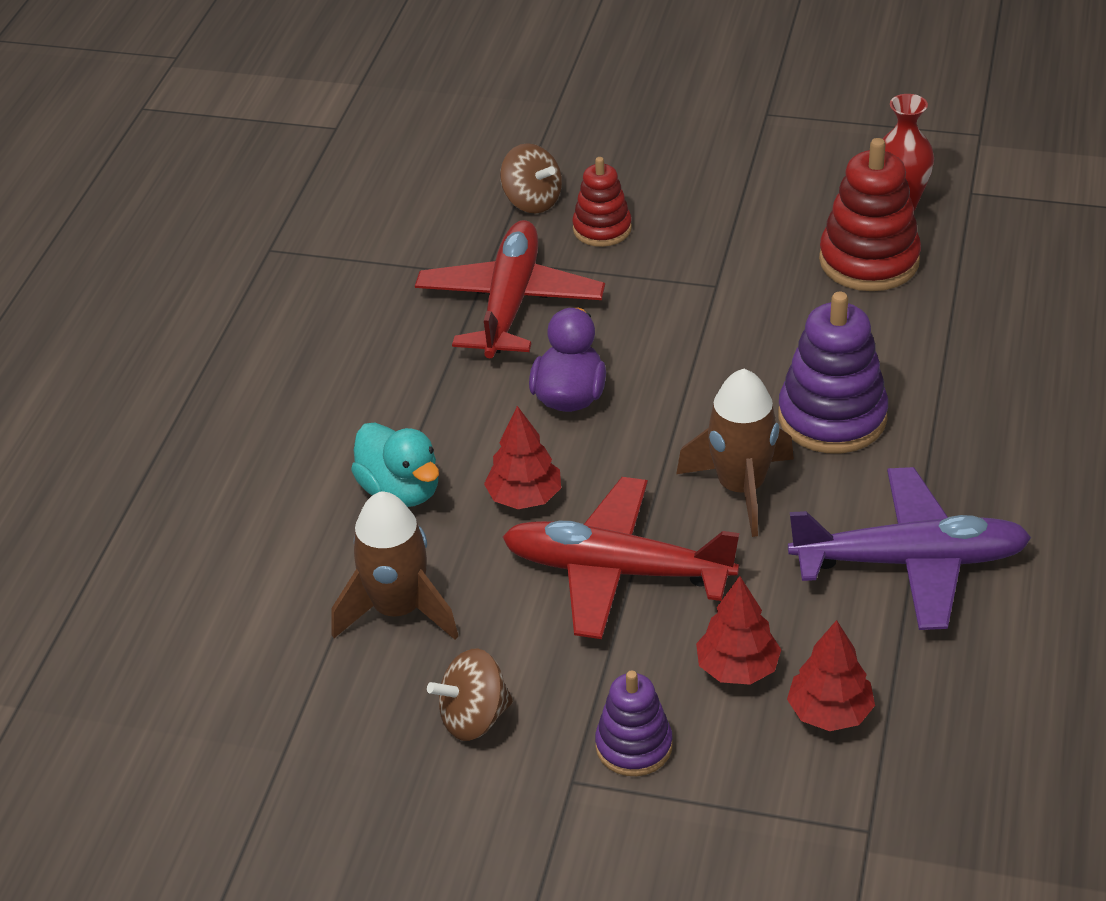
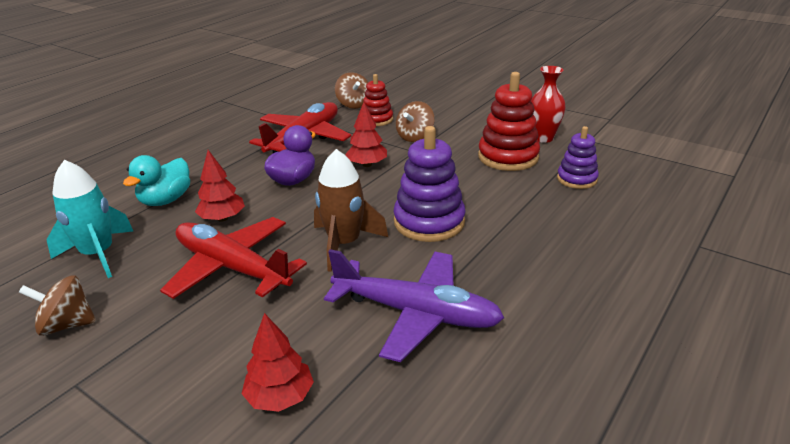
camera: 20 degrees right, 10 degrees down
(398, 610) = (98, 254): brown rocket -> turquoise rocket
(401, 491) = (166, 200): turquoise duck -> turquoise duck turned 45 degrees clockwise
(634, 746) = (135, 375): purple stacking toy -> purple stacking toy (576, 179)
(695, 253) = (415, 137): none -> brown spinning top
(738, 668) = (247, 346): red tree -> red tree (367, 165)

